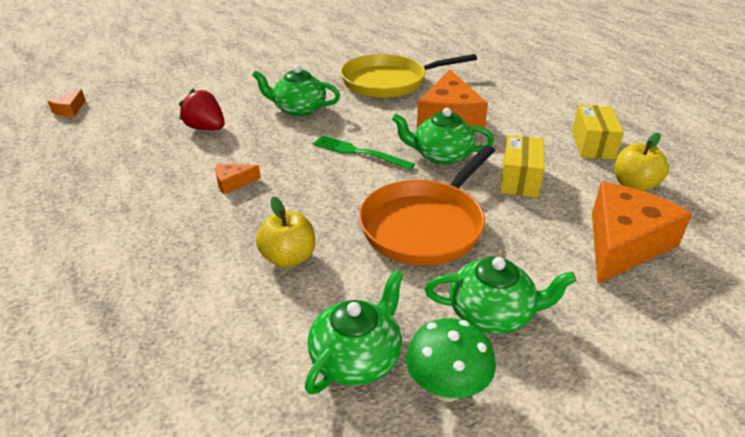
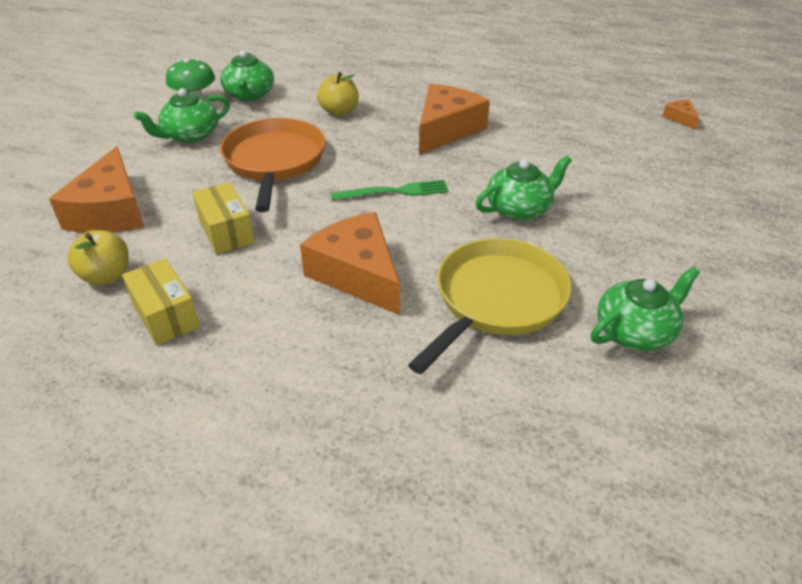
camera: 140 degrees right, 5 degrees up
(206, 128) = (551, 153): red strawberry -> none
(233, 183) = (446, 129): orange cheese -> orange cheese, size x2.29
(441, 155) = (319, 223): green teapot -> green teapot (635, 331)

